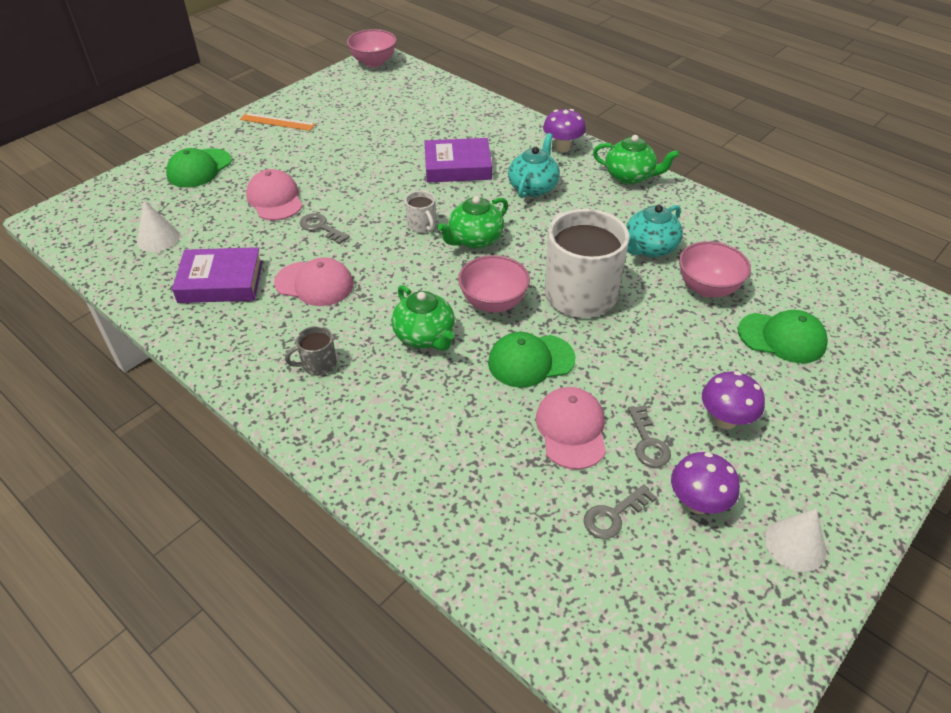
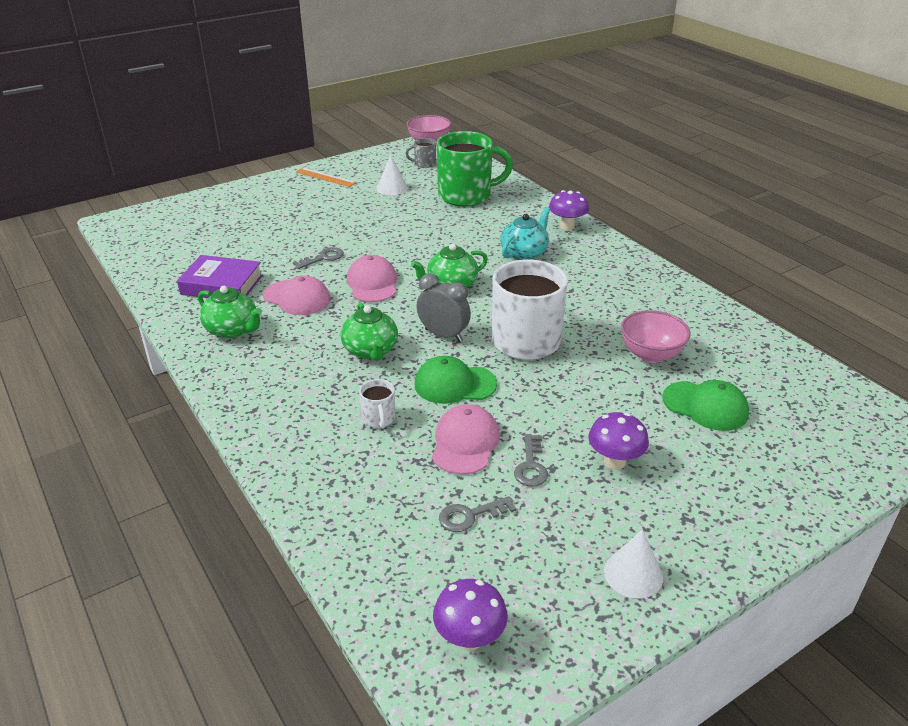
camera: 15 degrees right, 10 degrees down
(158, 238) = (188, 247): white cone -> white cone (392, 188)
(199, 168) = (245, 202): green cap -> none
(275, 199) = (295, 232): pink cap -> pink cap (372, 283)
(318, 364) = (270, 356): grey mug -> grey mug (424, 164)
(321, 227) = (323, 258): grey key -> grey key turned 90 degrees clockwise
(422, 225) = (410, 268): white mug -> white mug (379, 419)
(442, 124) = (466, 196): none -> green mug
(457, 166) = (463, 229): purple book -> none
(493, 302) = (443, 335): pink bowl -> grey clock
(630, 176) = (620, 257): green teapot -> green teapot (232, 330)
(649, 248) = (610, 315): turquoise teapot -> none
(697, 503) = (554, 522): purple mushroom -> purple mushroom (469, 638)

